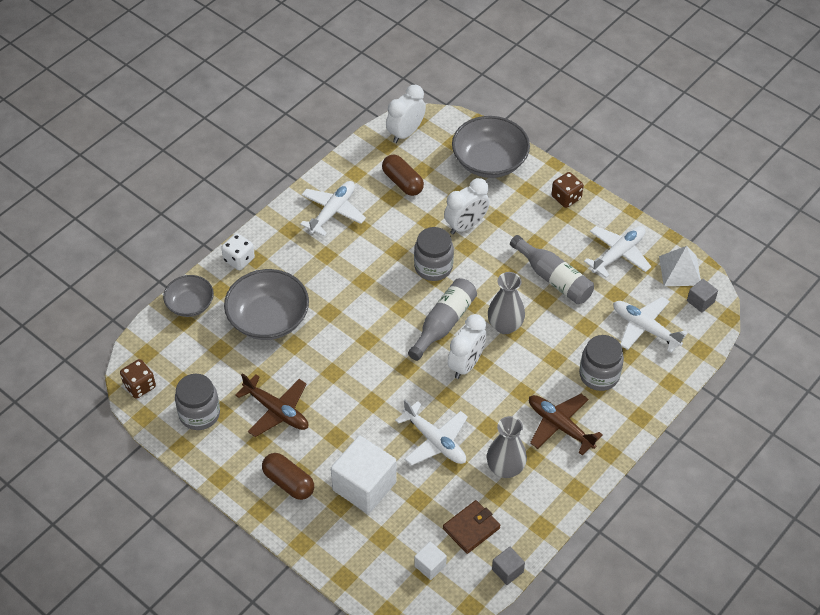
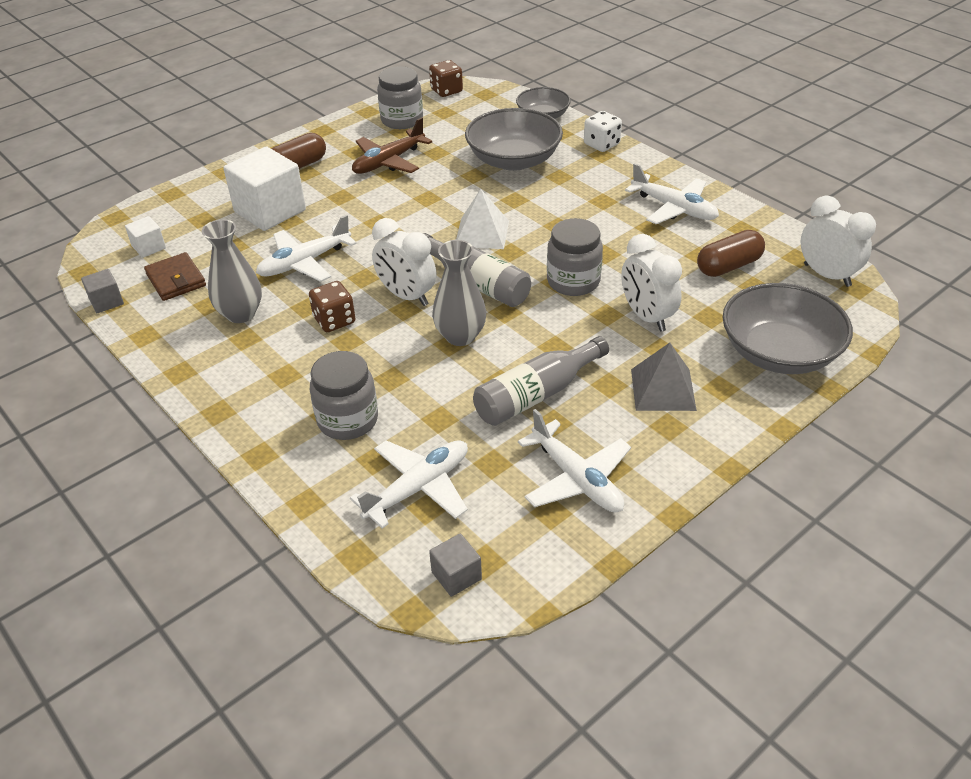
camera: 100 degrees right, 10 degrees down
(535, 216) = (662, 389): none -> grey pyramid
(560, 426) = (280, 369): brown plane -> none
(566, 197) = (704, 431): brown dice -> brown dice (334, 320)
(680, 270) = (530, 558): white pyramid -> white pyramid (482, 233)

